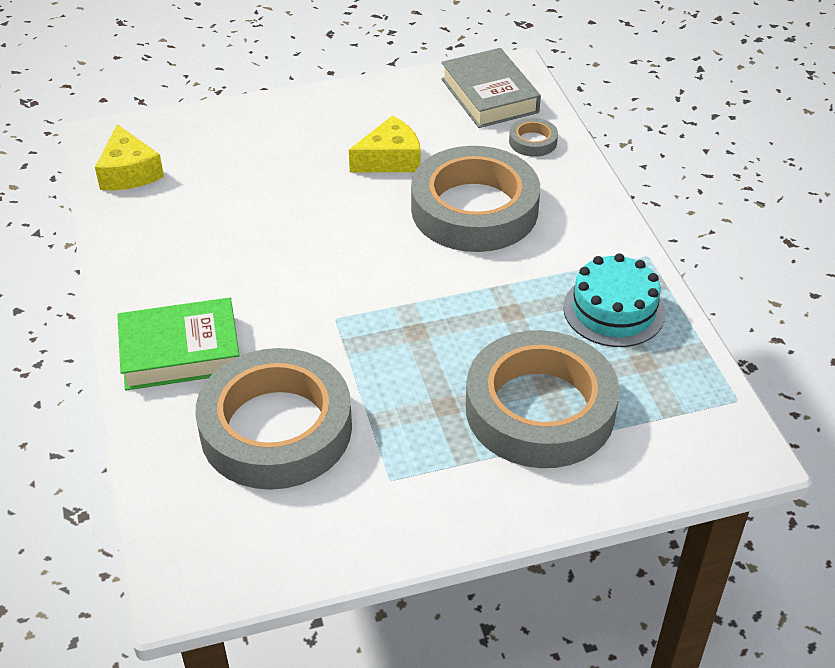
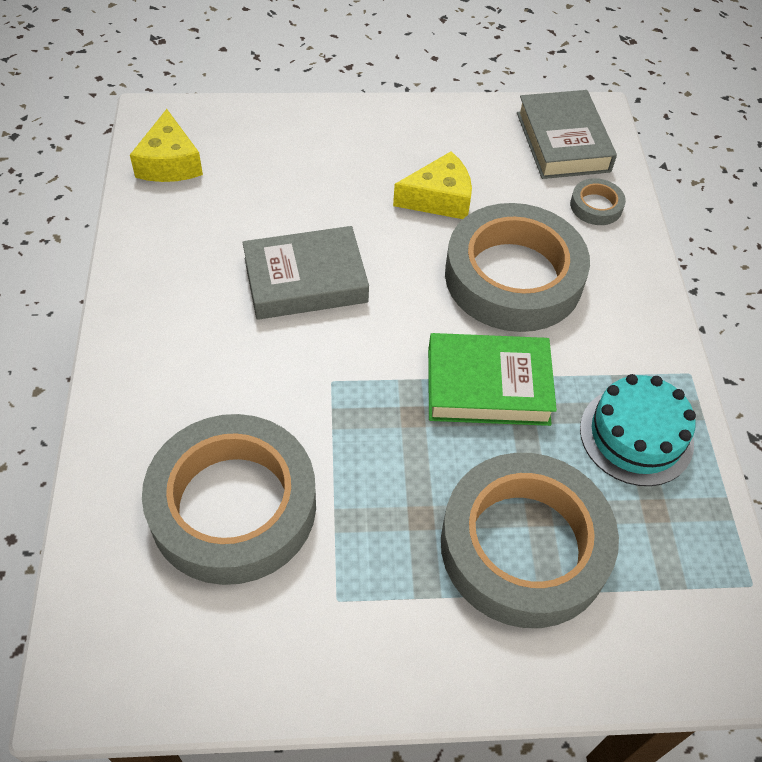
camera: 10 degrees right, 10 degrees up
(180, 352) = (161, 388): green book -> green book (488, 386)
(287, 244) = (305, 280): none -> grey book

